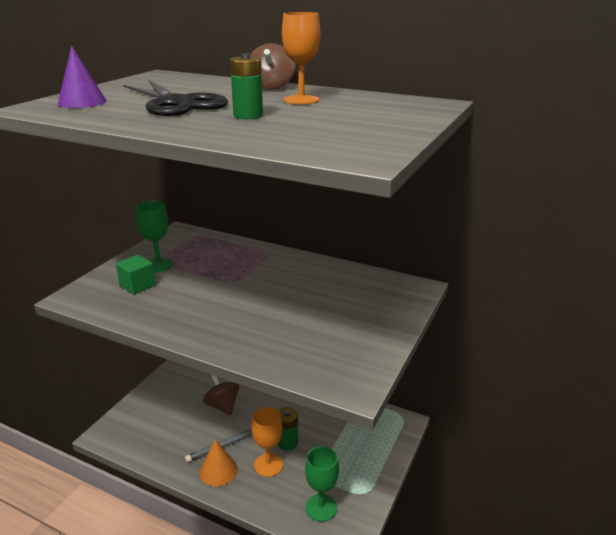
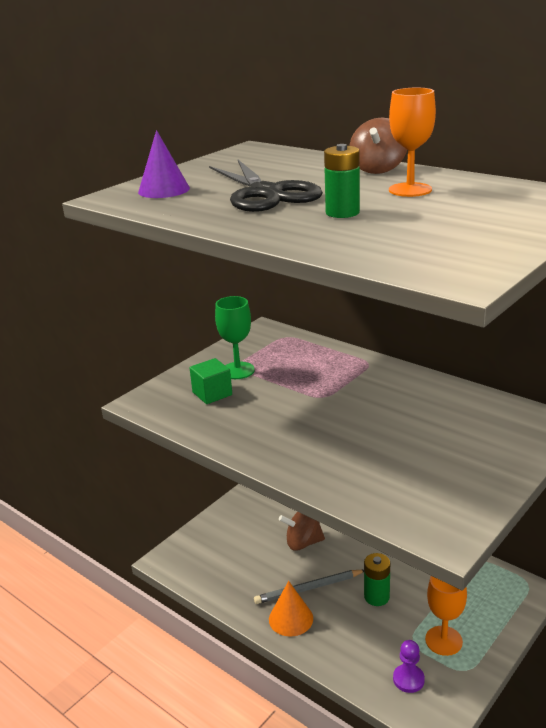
camera: 15 degrees right, 0 degrees up
(222, 405) = (303, 543): brown spinning top -> brown spinning top turned 75 degrees counterclockwise
(268, 465) = (350, 620): orange goblet -> orange goblet (443, 640)
(321, 508) = (408, 679): green goblet -> purple pawn

